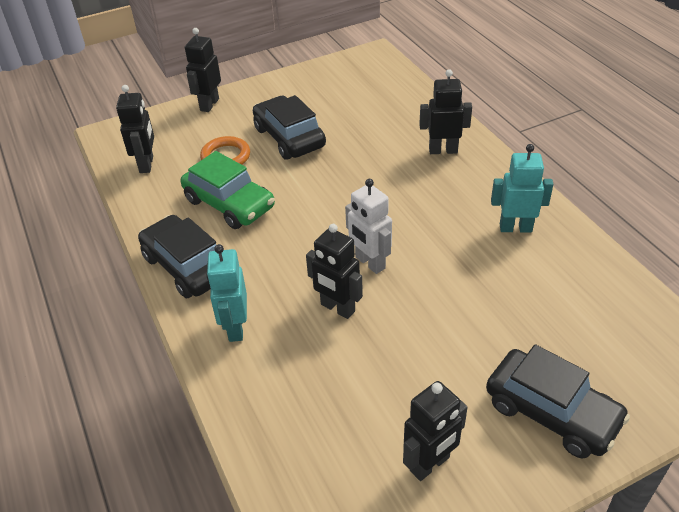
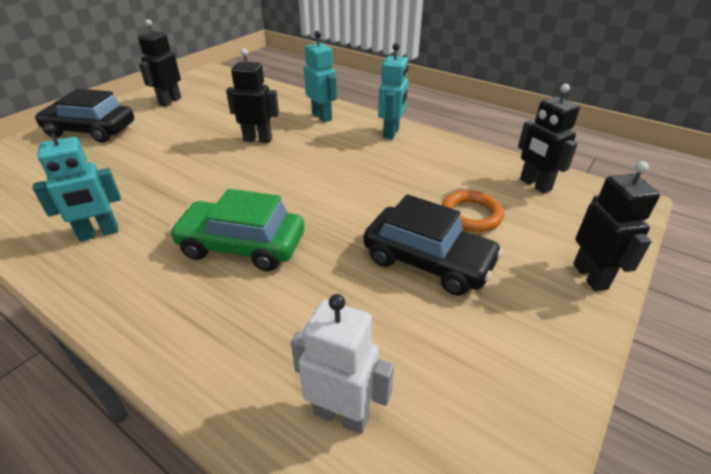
camera: 150 degrees right, 5 degrees down
(187, 266) = (391, 133): black car -> turquoise robot
(229, 204) = (411, 176): green car -> green car (242, 246)
(369, 263) = (246, 169): white robot -> white robot (341, 414)
(443, 150) = (202, 310): black robot -> none

